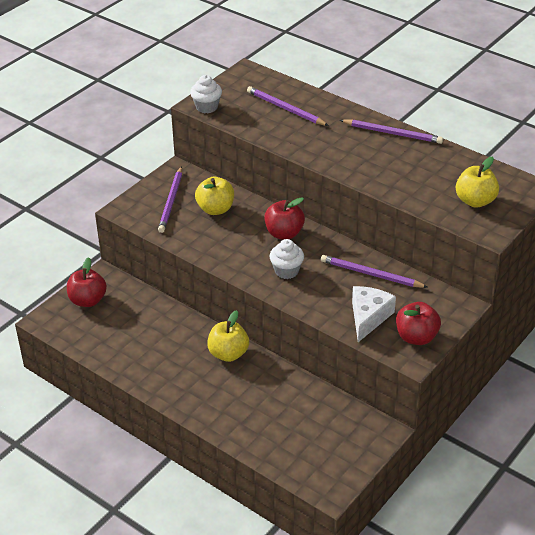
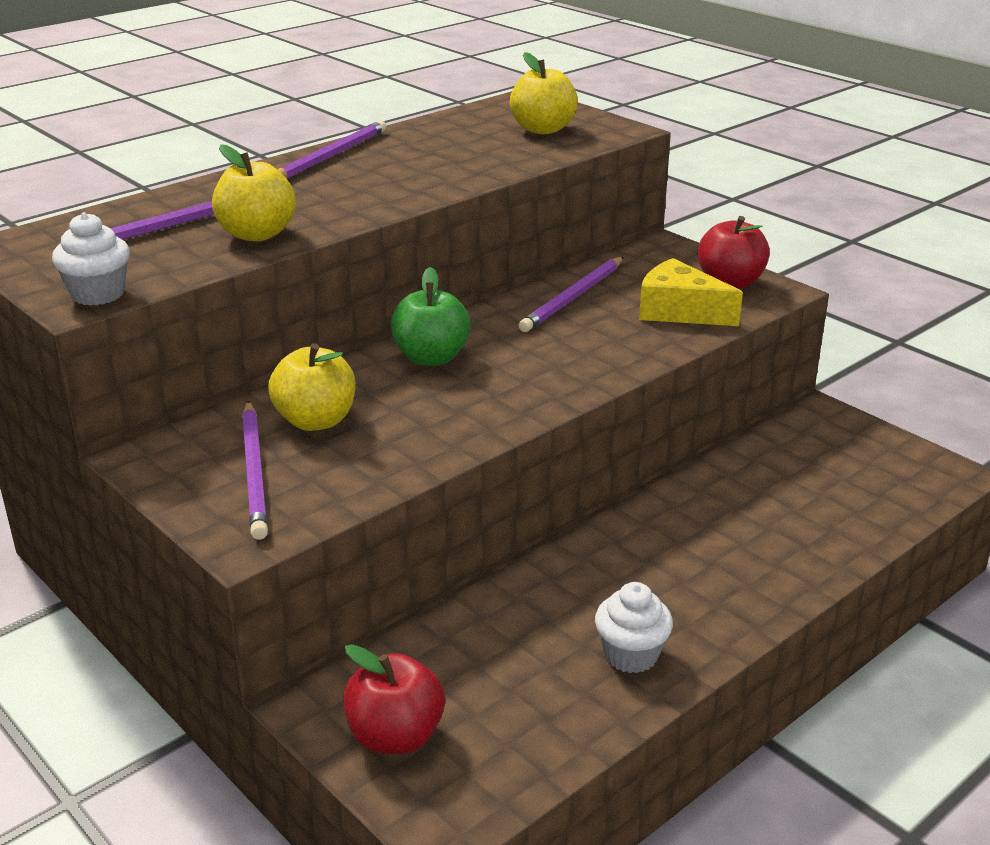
camera: 80 degrees left, 10 degrees down
(171, 201) = (255, 472): purple pencil -> purple pencil turned 60 degrees clockwise
(228, 354) = (622, 542): yellow apple -> yellow apple (257, 234)
(284, 233) = (431, 358): red apple -> green apple
(286, 271) = (541, 366): white cupcake -> white cupcake (631, 655)
(368, 317) = (679, 311): white cheese -> yellow cheese

